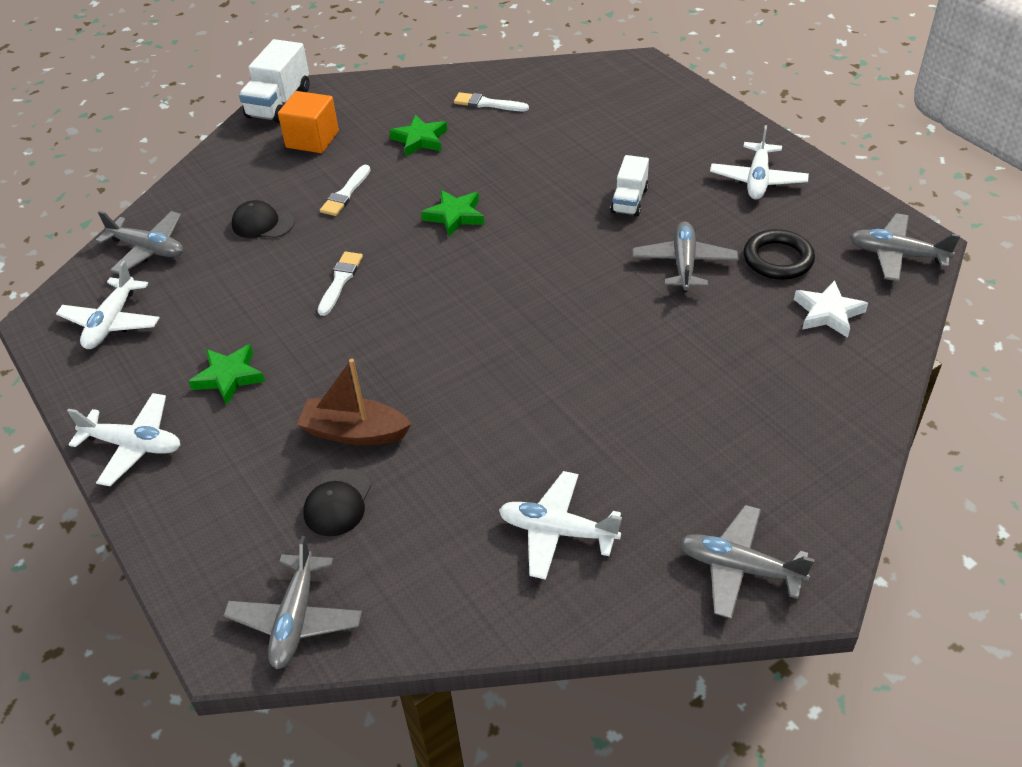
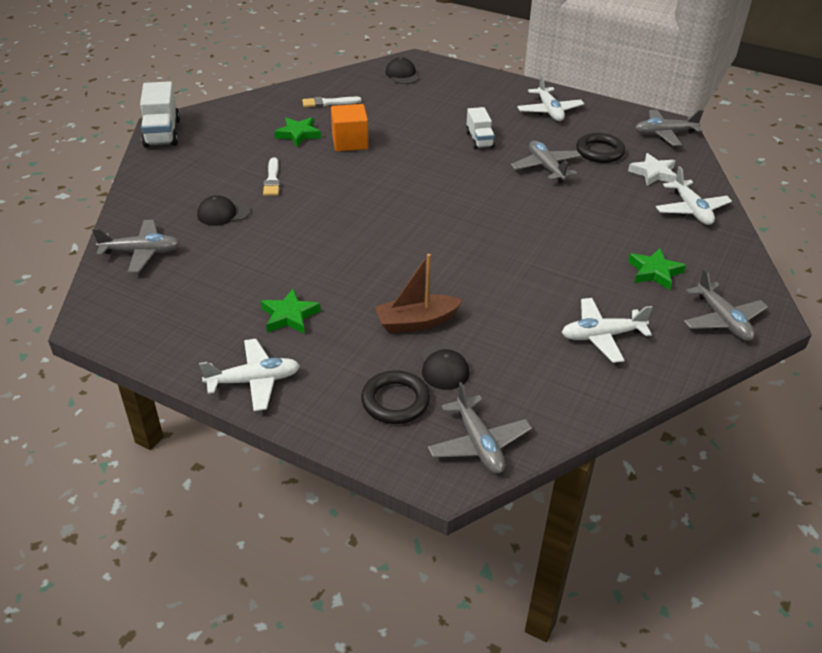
camera: 30 degrees left, 5 degrees down
(112, 322) = (156, 308): white plane -> white plane (691, 210)
(252, 527) = (395, 401): none -> black ring
(312, 139) = (213, 151): orange cube -> orange cube (350, 142)
(340, 281) = (319, 234): white brush -> none
(455, 216) = (368, 175): green star -> green star (654, 272)
(607, 82) = (402, 74): none -> black cap
(739, 568) = (722, 320): grey plane -> grey plane turned 105 degrees counterclockwise

